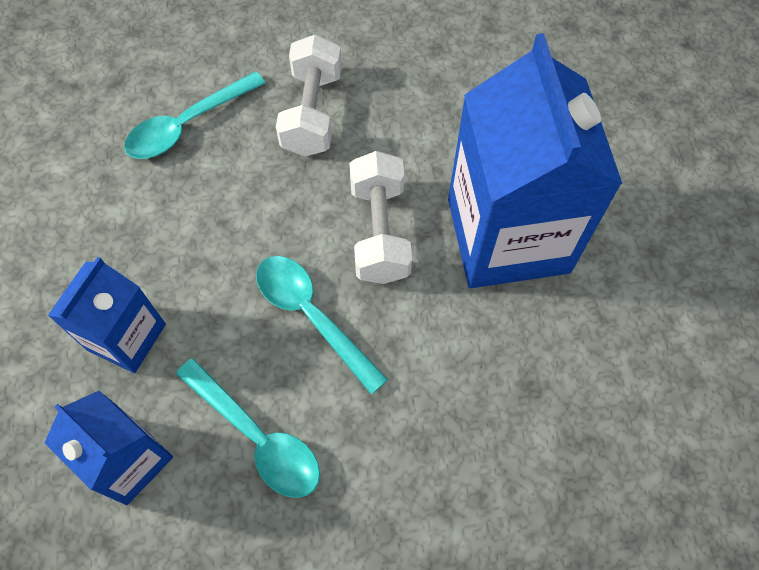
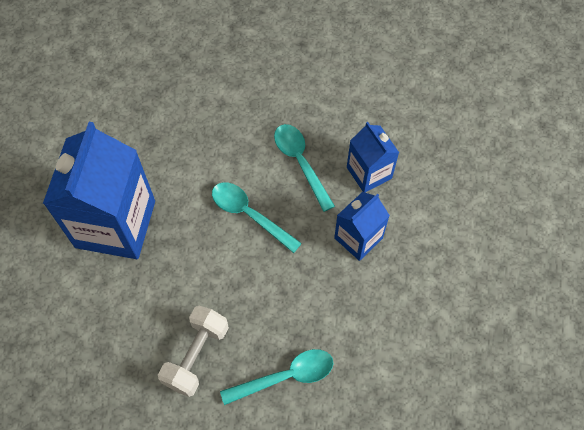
camera: 160 degrees left, 0 degrees up
(312, 316) = (249, 215): turquoise spoon -> turquoise spoon turned 150 degrees clockwise
(379, 232) = (189, 252): white dumbbell -> none

